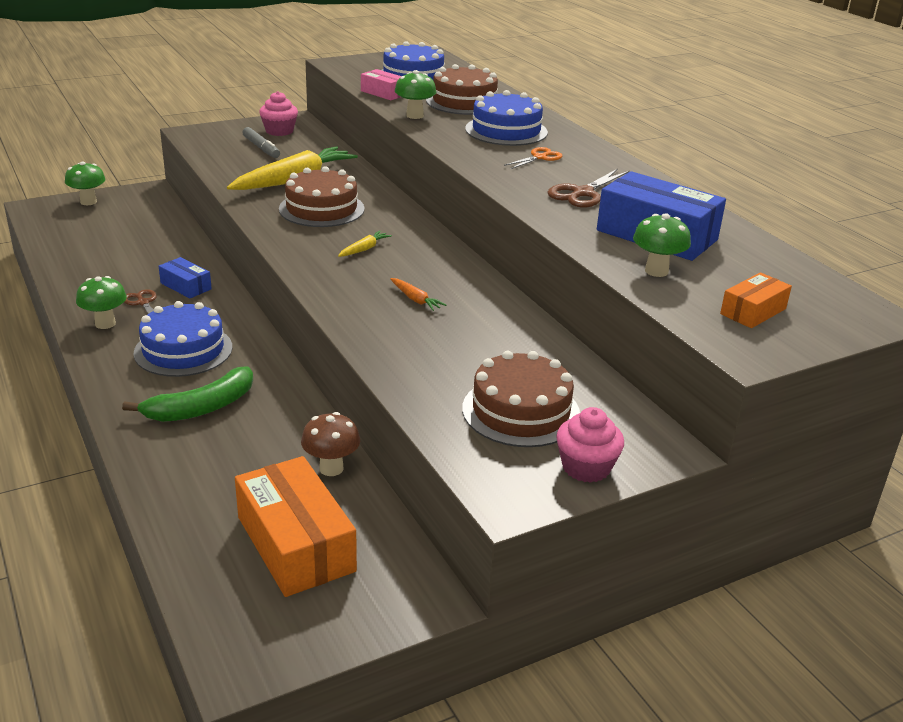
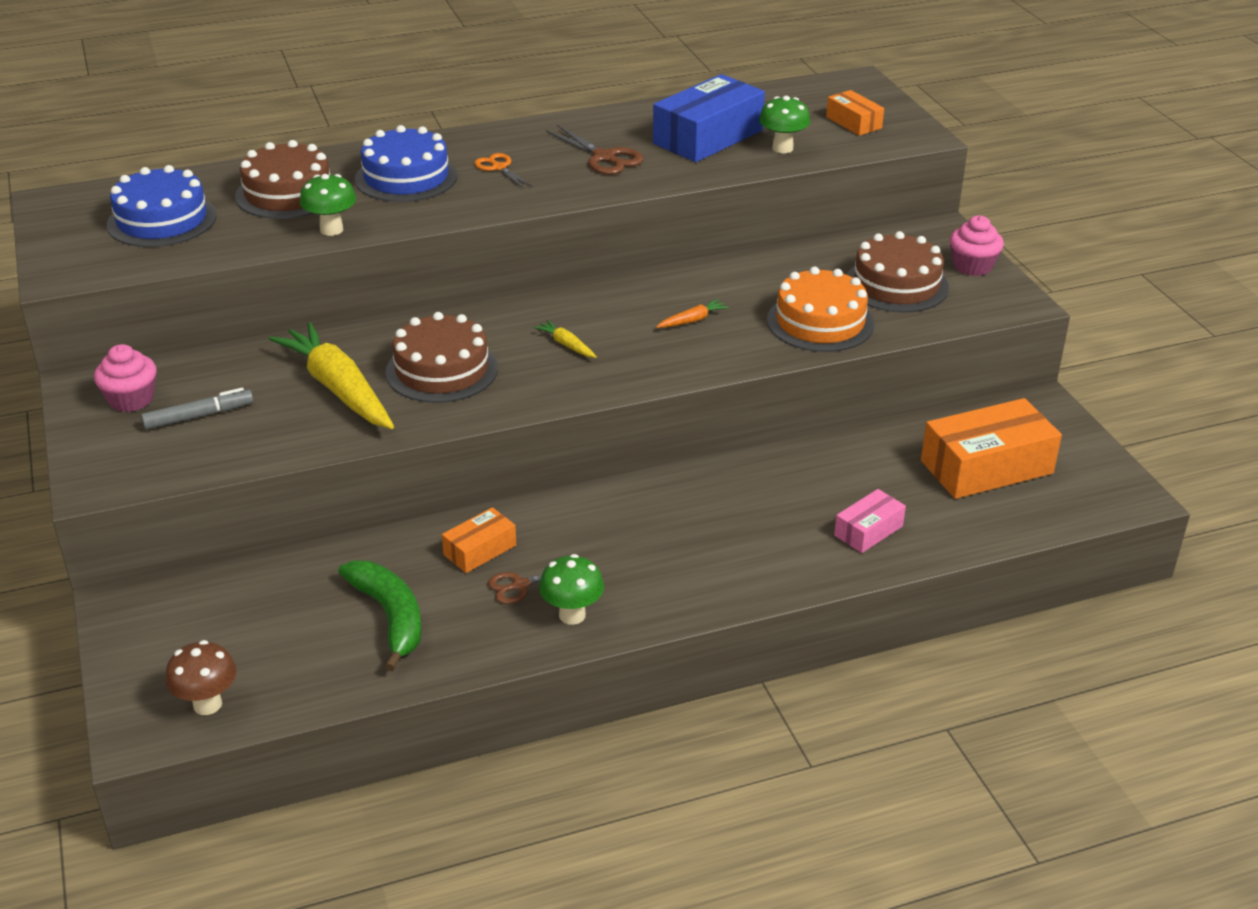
camera: 80 degrees left, 5 degrees up
(88, 202) = (141, 671): green mushroom -> none
(183, 350) = (648, 545): blue cake -> none
(186, 286) = (480, 550): blue box -> orange box
(202, 407) = (772, 526): green banana -> green banana (390, 616)
(331, 468) = (877, 444): brown mushroom -> brown mushroom (207, 704)
(383, 93) = (227, 246): pink box -> pink box (868, 530)
(429, 364) = (820, 322): none -> orange cake

